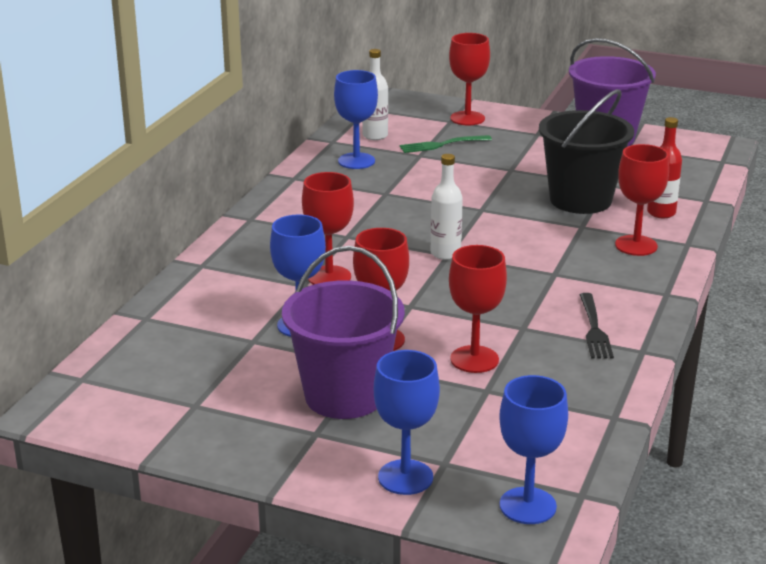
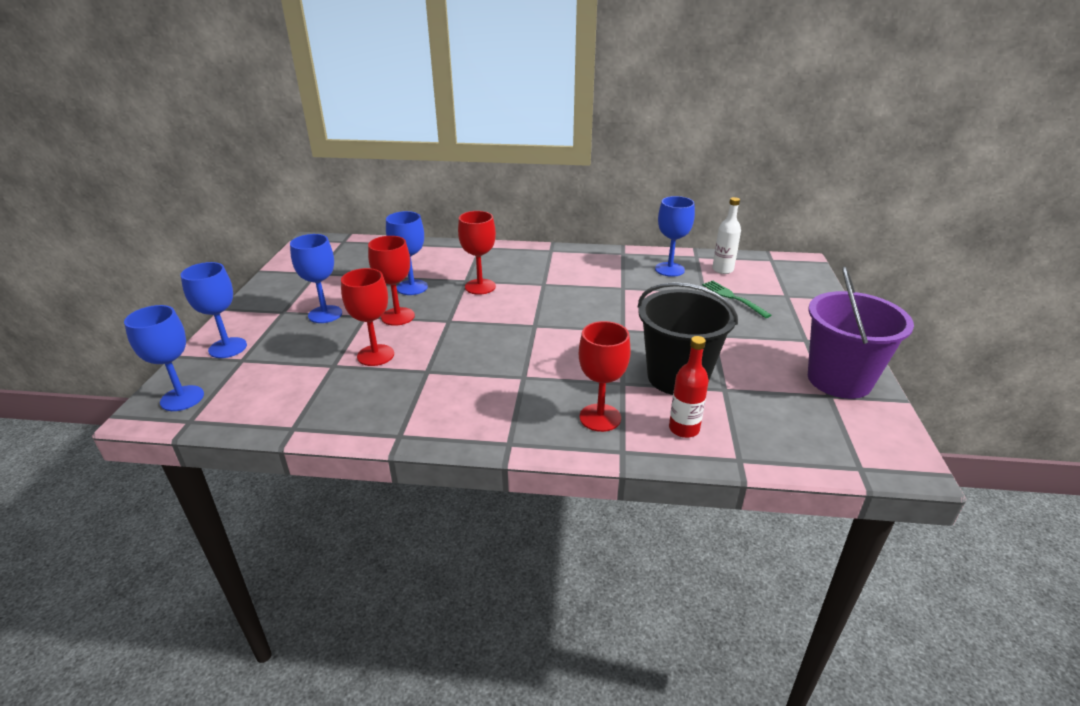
camera: 75 degrees right, 5 degrees up
(344, 396) = (325, 314): purple bucket -> blue goblet
(445, 253) = (535, 324): white bottle -> none
(467, 118) = (801, 302): red goblet -> none
(594, 329) = (432, 406): black fork -> none

